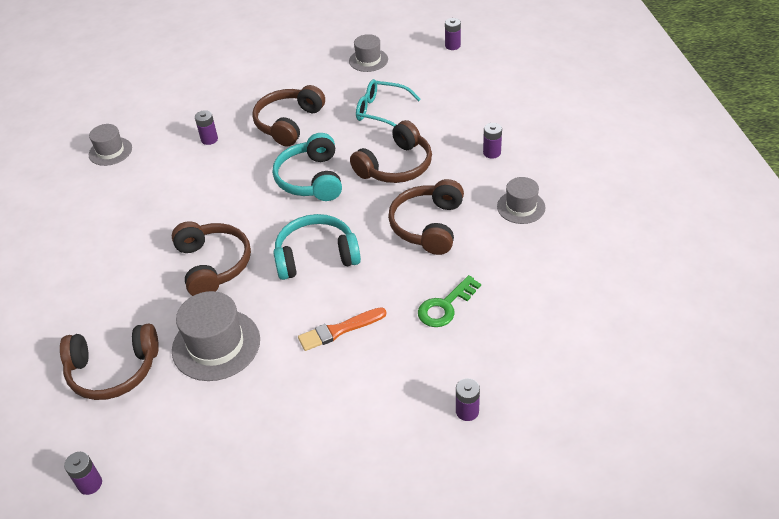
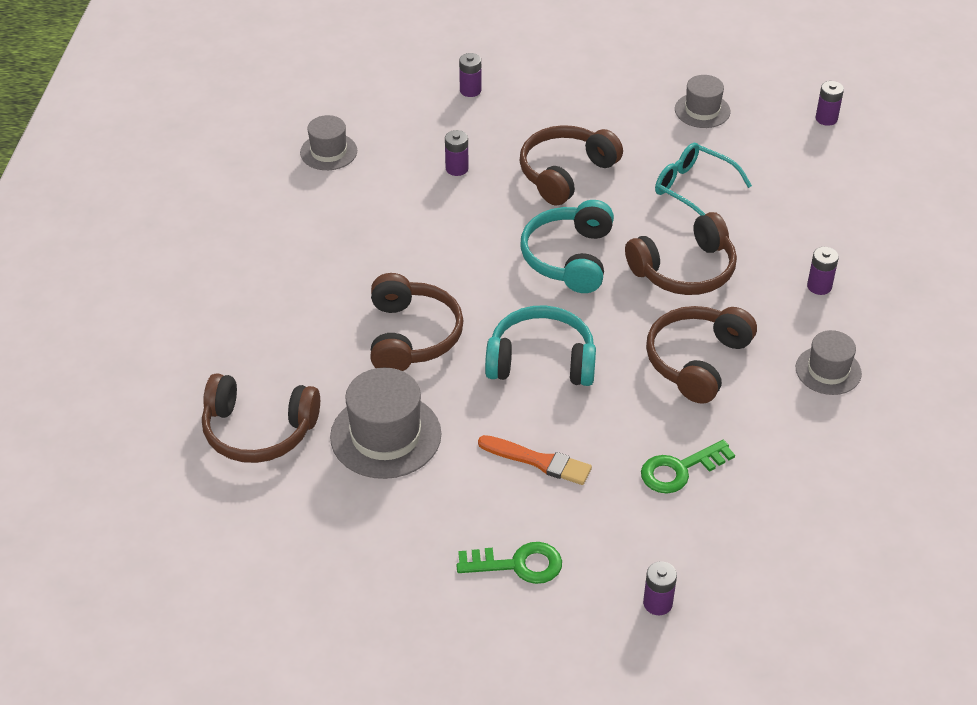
camera: 15 degrees right, 0 degrees up
(90, 484) = (198, 552): purple battery -> purple battery (470, 90)
(339, 330) = (538, 461): orange brush -> orange brush turned 150 degrees counterclockwise
(351, 414) = (518, 564): none -> green key

